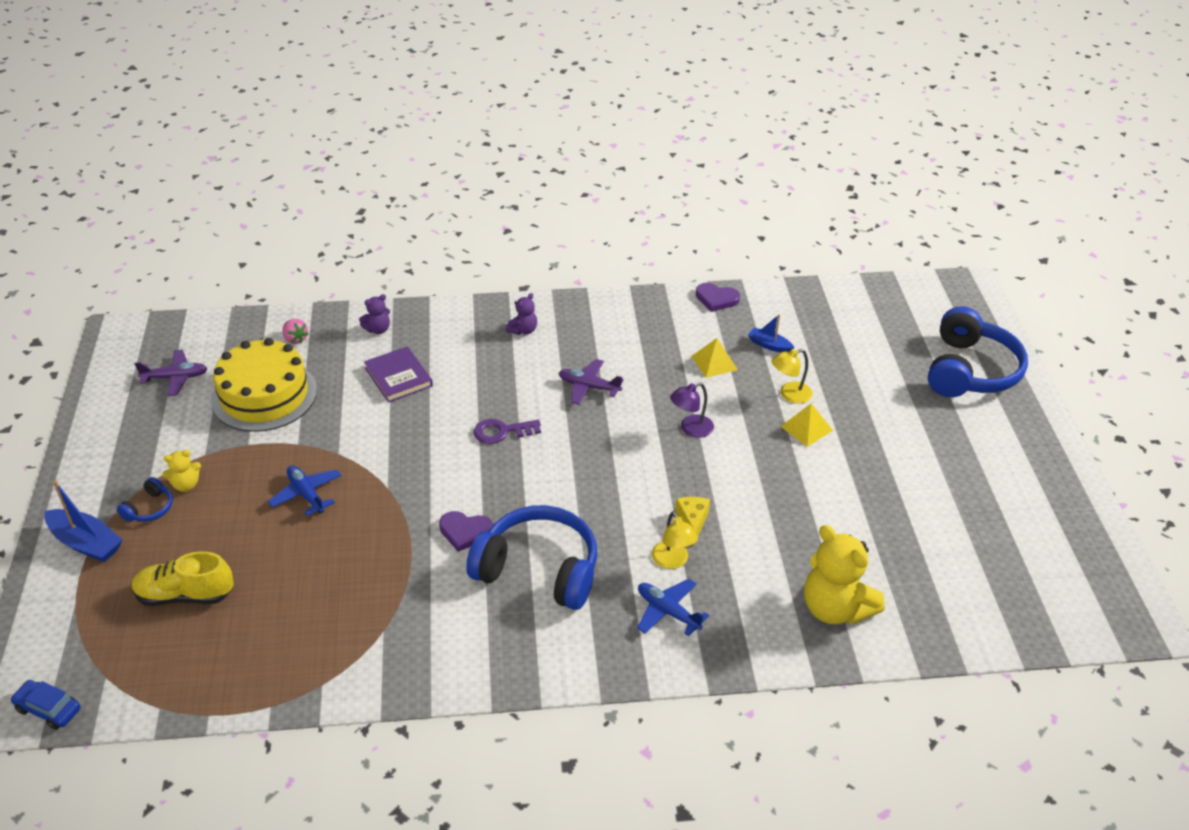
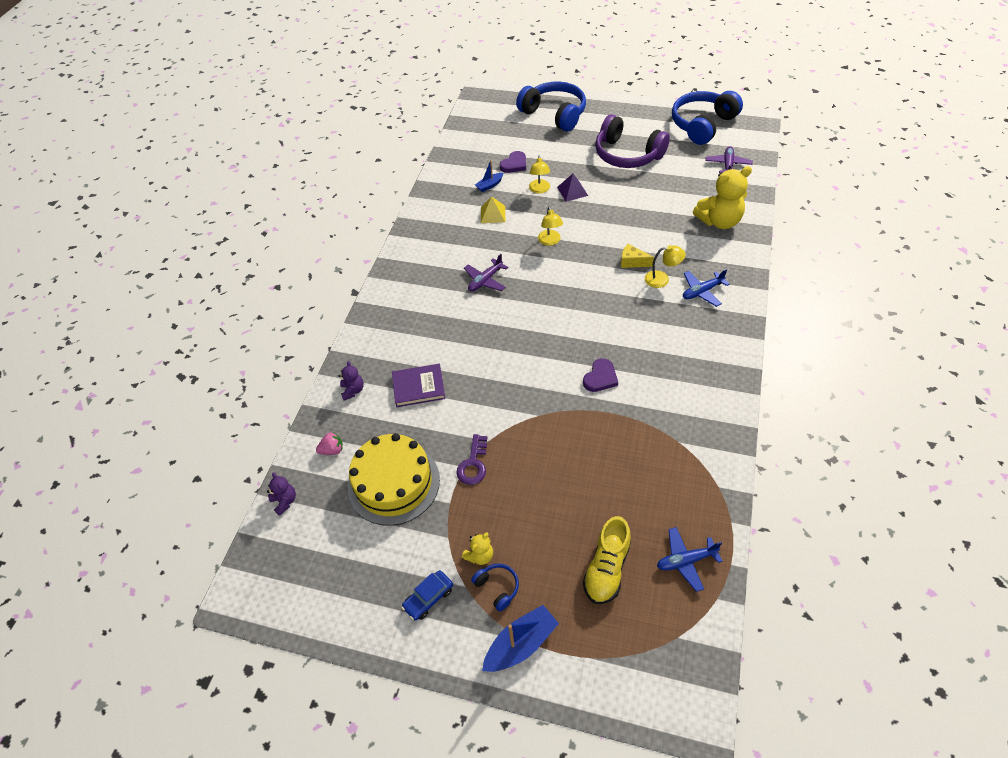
camera: 65 degrees left, 10 degrees up
(48, 709) = (701, 685): blue car -> blue car (428, 598)
(175, 378) = (334, 551): purple plane -> purple plane (728, 165)
(186, 485) = (480, 555): yellow teddy bear -> yellow teddy bear turned 45 degrees clockwise
(306, 494) = (525, 469): blue plane -> blue plane (686, 561)
(501, 432) = (509, 337): purple key -> purple key (473, 464)
(523, 330) = (405, 302): purple teddy bear -> purple teddy bear (285, 501)
(539, 570) = (648, 345): blue headphones -> blue headphones (702, 125)
(691, 429) = (550, 241): purple lamp -> yellow lamp
(716, 299) = (430, 196): purple heart -> purple heart (514, 164)
(806, 428) = (572, 191): yellow pyramid -> purple pyramid
(928, 470) = (627, 154): none -> purple headphones

